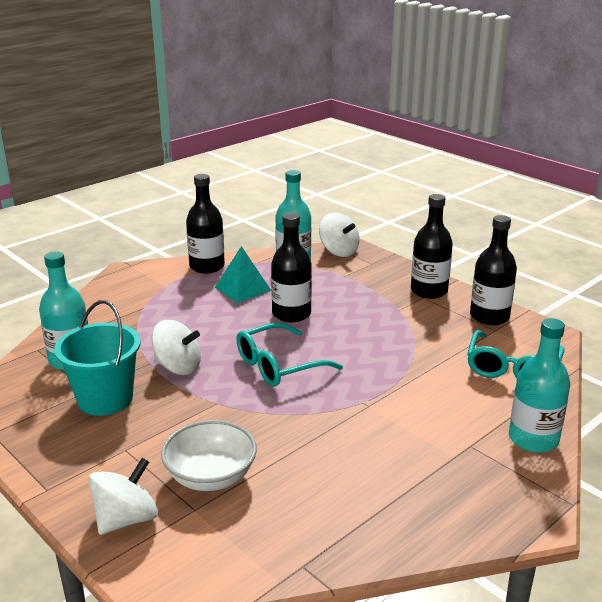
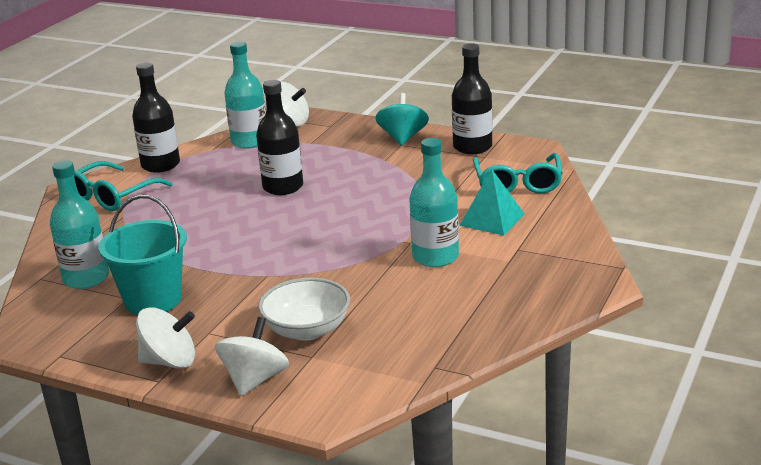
camera: 20 degrees left, 0 degrees up
(178, 367) = (204, 257): white spinning top -> white spinning top (170, 361)
(242, 289) = (215, 176): turquoise pyramid -> turquoise pyramid (492, 219)
(278, 365) = (303, 232): turquoise glasses -> turquoise glasses (112, 196)
(429, 291) = (403, 138): black bottle -> turquoise spinning top
(533, 439) = (566, 231): turquoise bottle -> turquoise bottle (435, 257)

